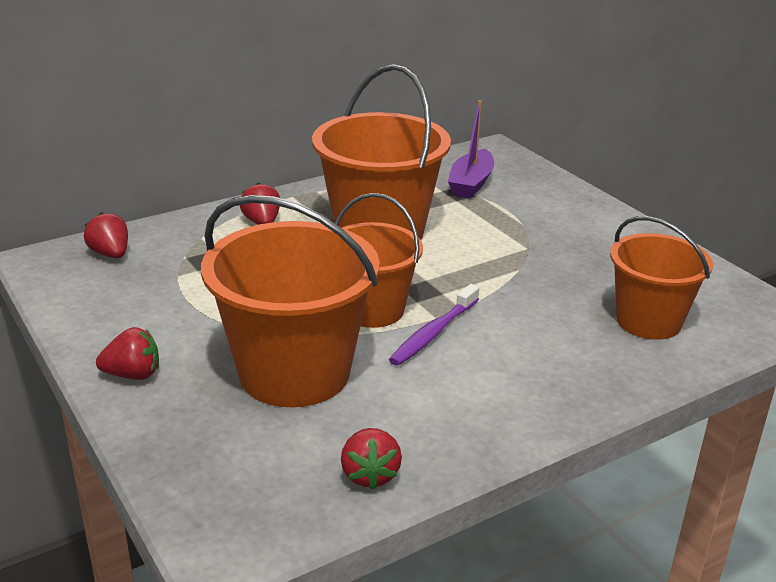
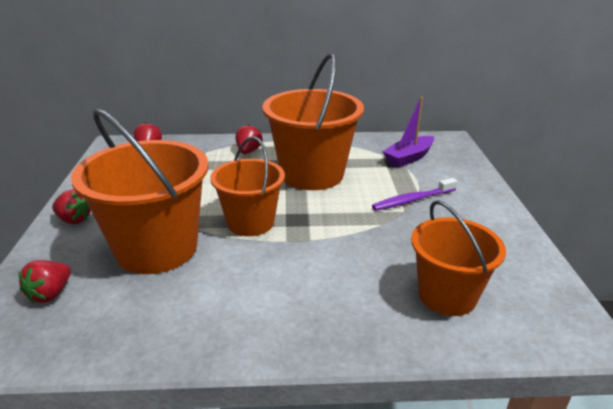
camera: 30 degrees right, 0 degrees up
(370, 475) = (115, 338): red strawberry -> red strawberry (50, 294)
(433, 333) = (272, 251): purple toothbrush -> purple toothbrush (412, 200)

